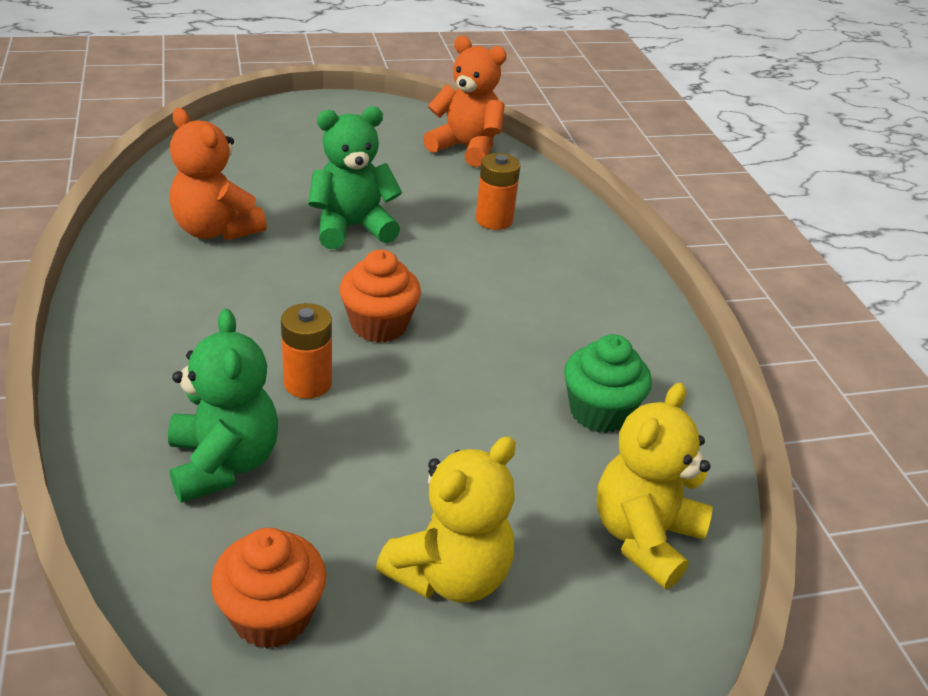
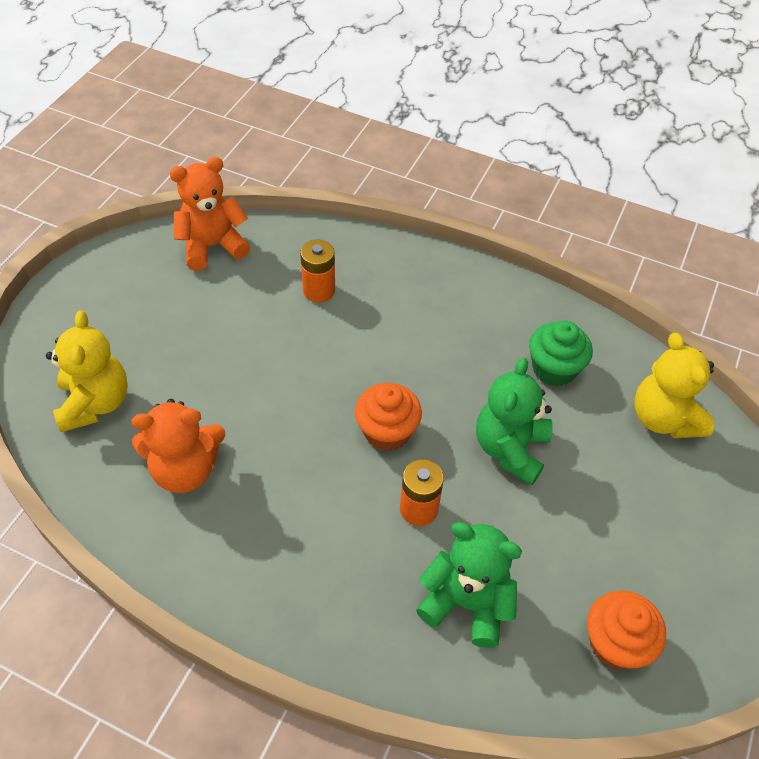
camera: 50 degrees left, 15 degrees up
(352, 228) = (258, 379): green teddy bear -> green teddy bear (510, 449)
(450, 575) = (637, 530): yellow teddy bear -> yellow teddy bear (95, 403)

